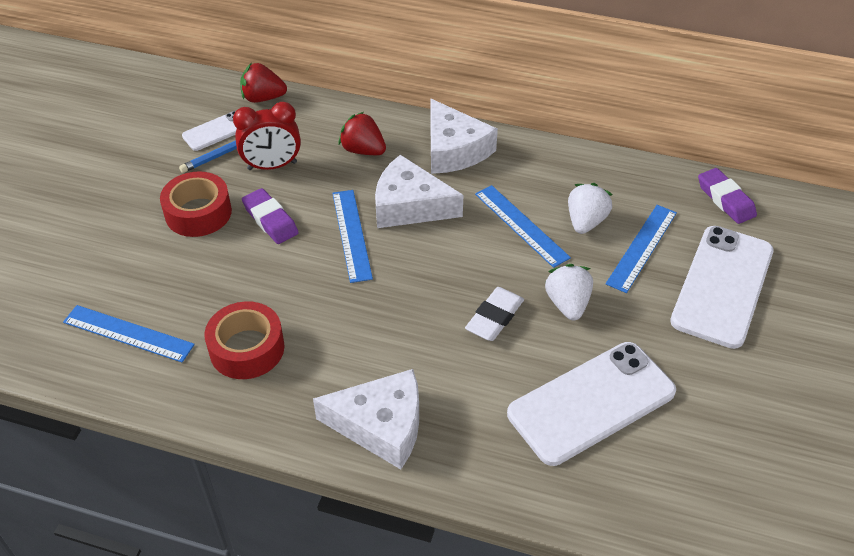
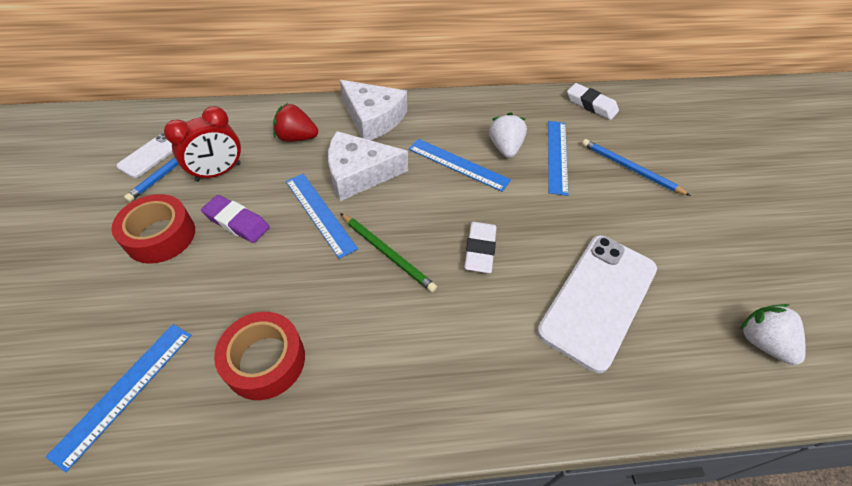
camera: 25 degrees left, 5 degrees up
(128, 333) = (125, 391): blue ruler -> blue ruler turned 60 degrees counterclockwise
(263, 98) = (186, 116): red strawberry -> none
(381, 425) = (435, 393): white cheese -> none
(399, 292) = (387, 253): none -> green pencil
(567, 304) = (530, 219): white strawberry -> white strawberry (762, 342)
(722, 286) = (630, 169): white phone -> blue pencil
(725, 199) = (591, 105): purple eraser -> white eraser

